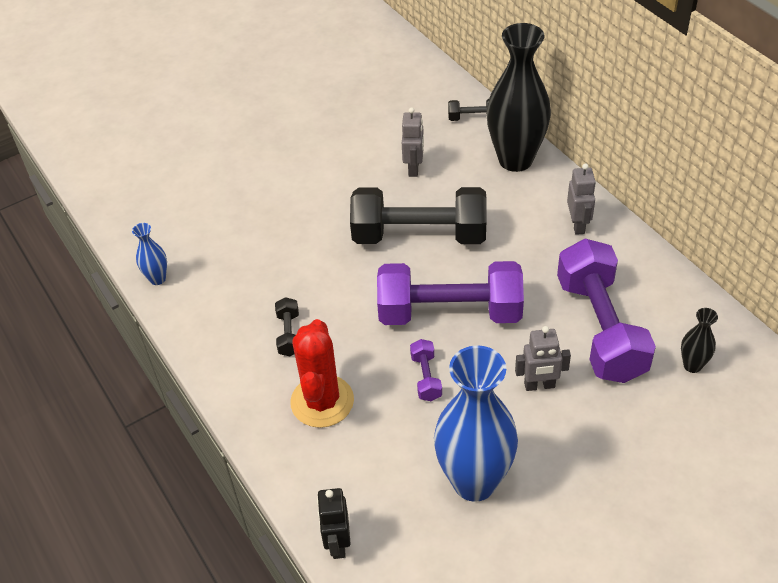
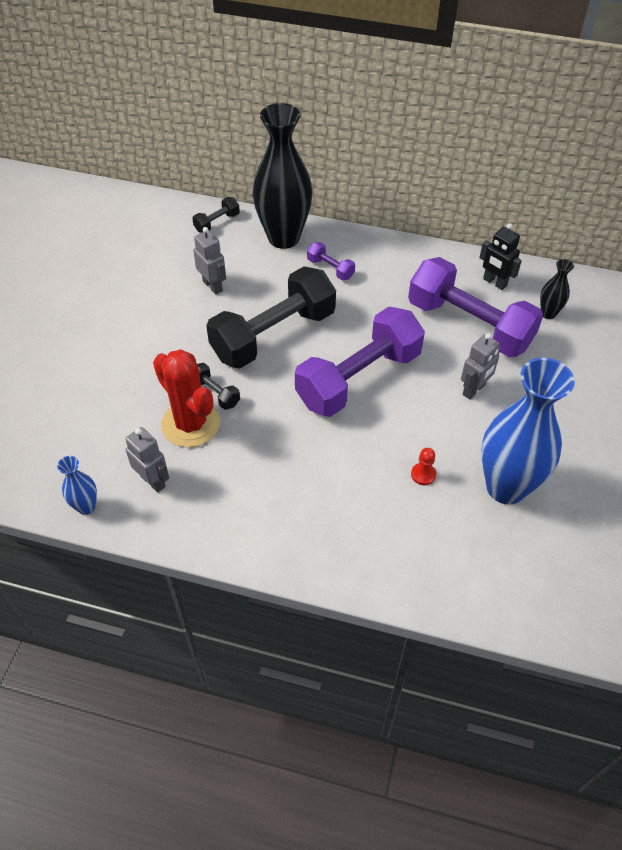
camera: 45 degrees left, 5 degrees up
(289, 334) = (255, 475): black dumbbell -> black dumbbell (215, 393)
(322, 401) = (339, 508): red cactus -> red cactus (191, 424)
(337, 543) = (466, 604): black robot -> black robot (494, 282)
(416, 423) = (423, 474): none -> red pawn
(426, 377) = (394, 437): purple dumbbell -> purple dumbbell (330, 268)
(578, 225) = (378, 261): grey robot -> grey robot (153, 481)

